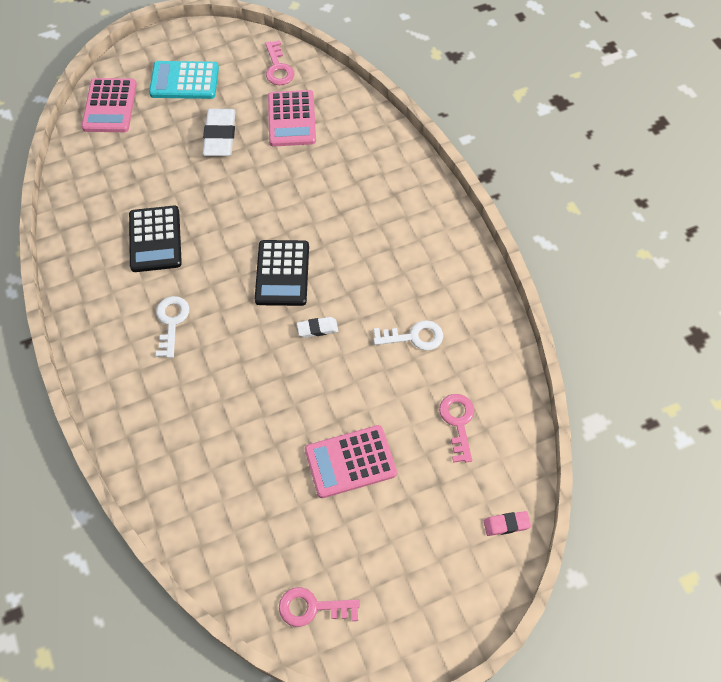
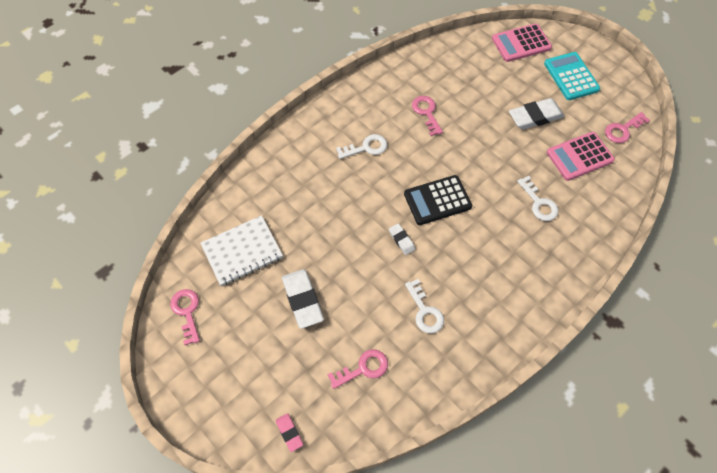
camera: 70 degrees right, 0 degrees up
(155, 239) = (426, 112): black calculator -> pink key
(254, 515) = (242, 252): none -> white notebook
(331, 179) = (539, 203): none -> white key
(350, 461) = (302, 300): pink calculator -> white eraser

